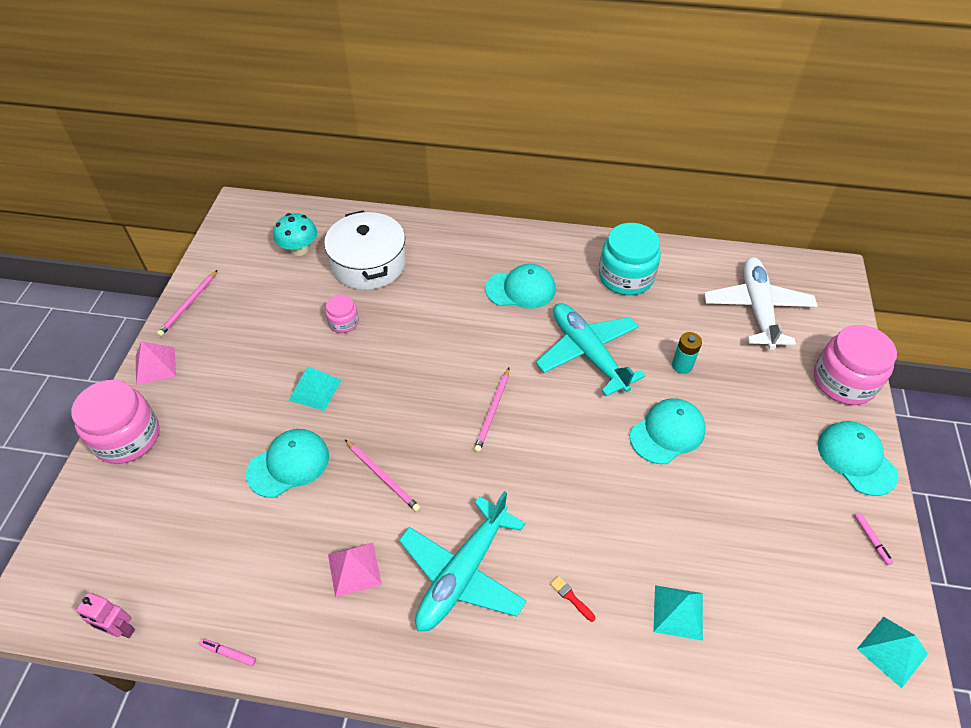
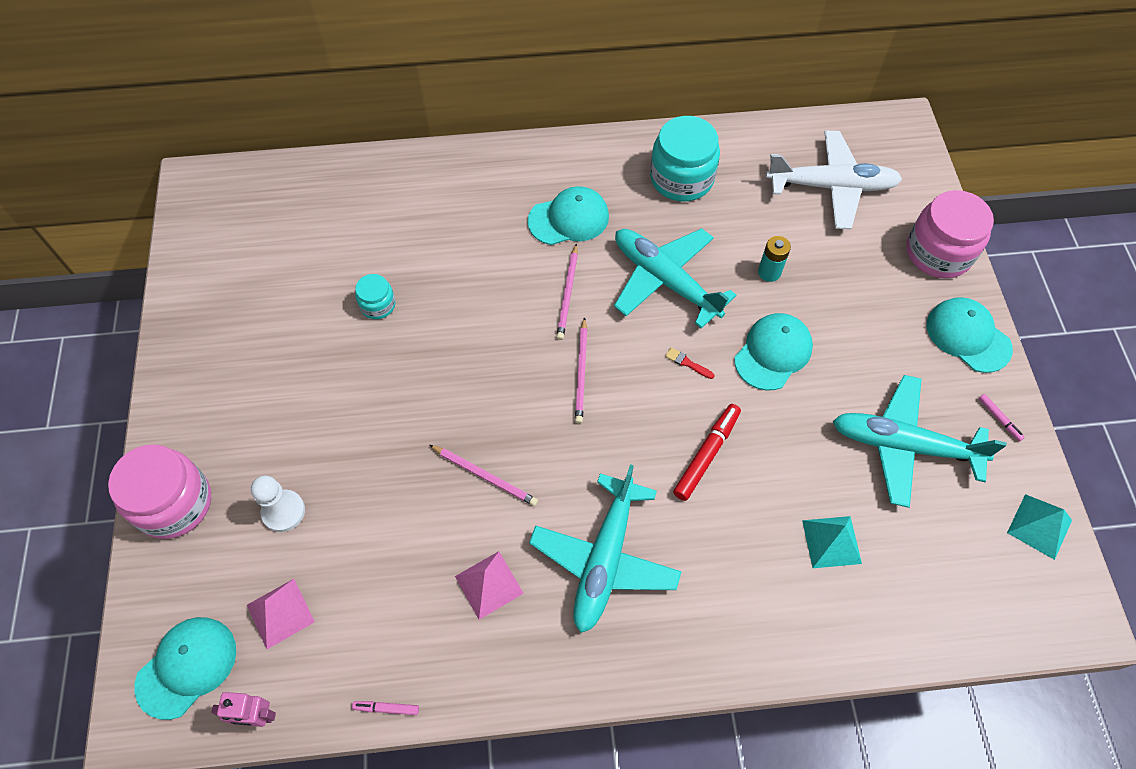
camera: 15 degrees left, 10 degrees up
(155, 366) = (172, 409): pink pyramid -> pink pyramid (280, 613)
(188, 305) = (181, 324): pink pencil -> pink pencil (568, 294)
(208, 465) = (283, 511): none -> white pawn
(288, 464) = (375, 488): turquoise cap -> turquoise cap (187, 667)
(299, 249) = (291, 223): turquoise mushroom -> none
(315, 390) = (373, 394): turquoise pyramid -> none
(343, 322) = (377, 305): pink jar -> turquoise jar
(369, 264) = (382, 224): white pot -> none
(571, 597) = (722, 555): red brush -> red brush (687, 363)
(582, 505) = (706, 454): none -> red marker
(757, 308) = (831, 186): white plane -> white plane turned 105 degrees clockwise
(770, 541) = (903, 445): none -> turquoise plane

